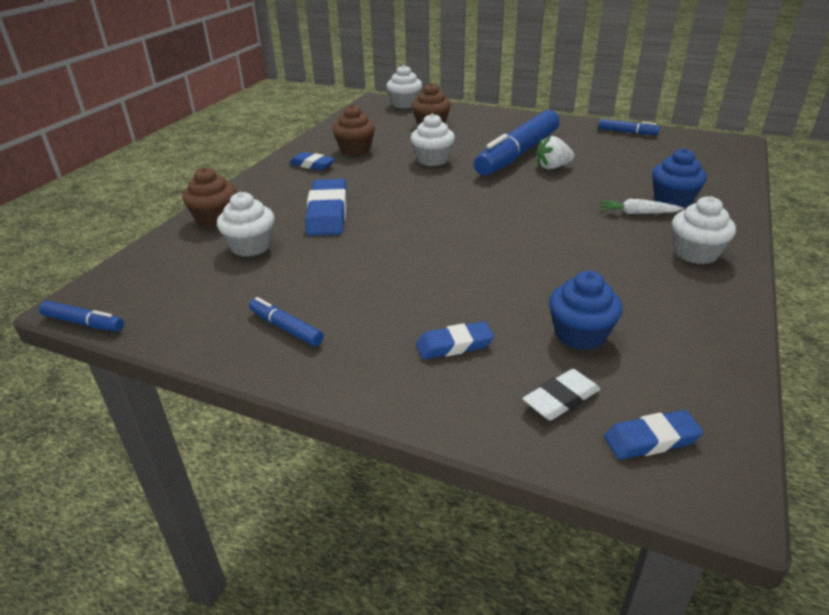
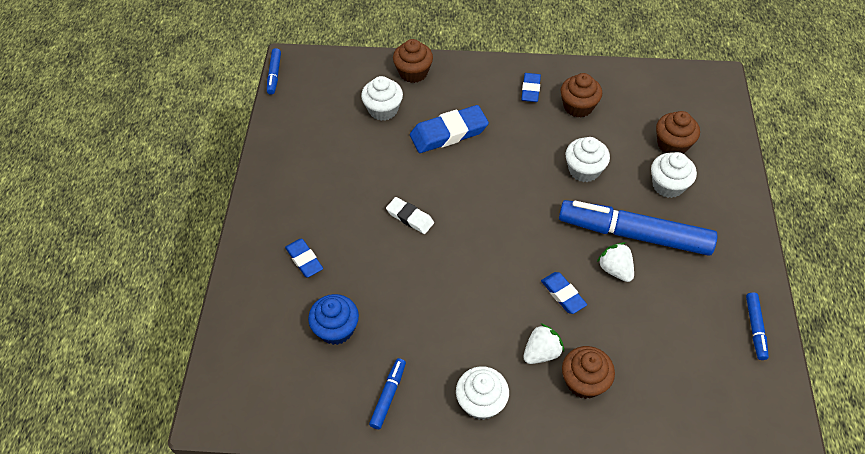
camera: 70 degrees right, 20 degrees up
(286, 328) = (297, 168): blue marker -> blue marker (388, 395)
(404, 104) = (720, 105): white cupcake -> white cupcake (668, 185)
(561, 399) = (267, 327): white eraser -> white eraser (410, 217)
(637, 213) = (541, 352): white carrot -> white strawberry
(651, 439) = (243, 378): blue eraser -> blue eraser (563, 294)
(673, 200) = (584, 381): blue cupcake -> brown cupcake

